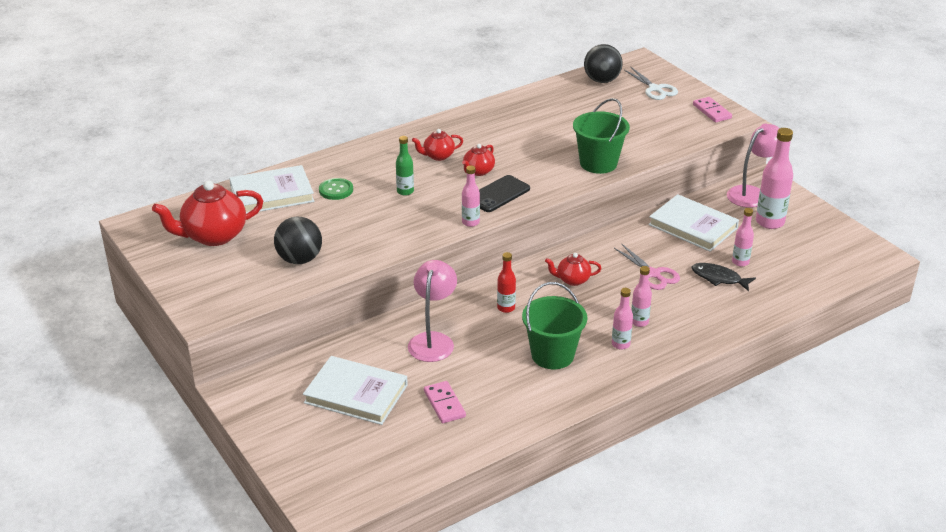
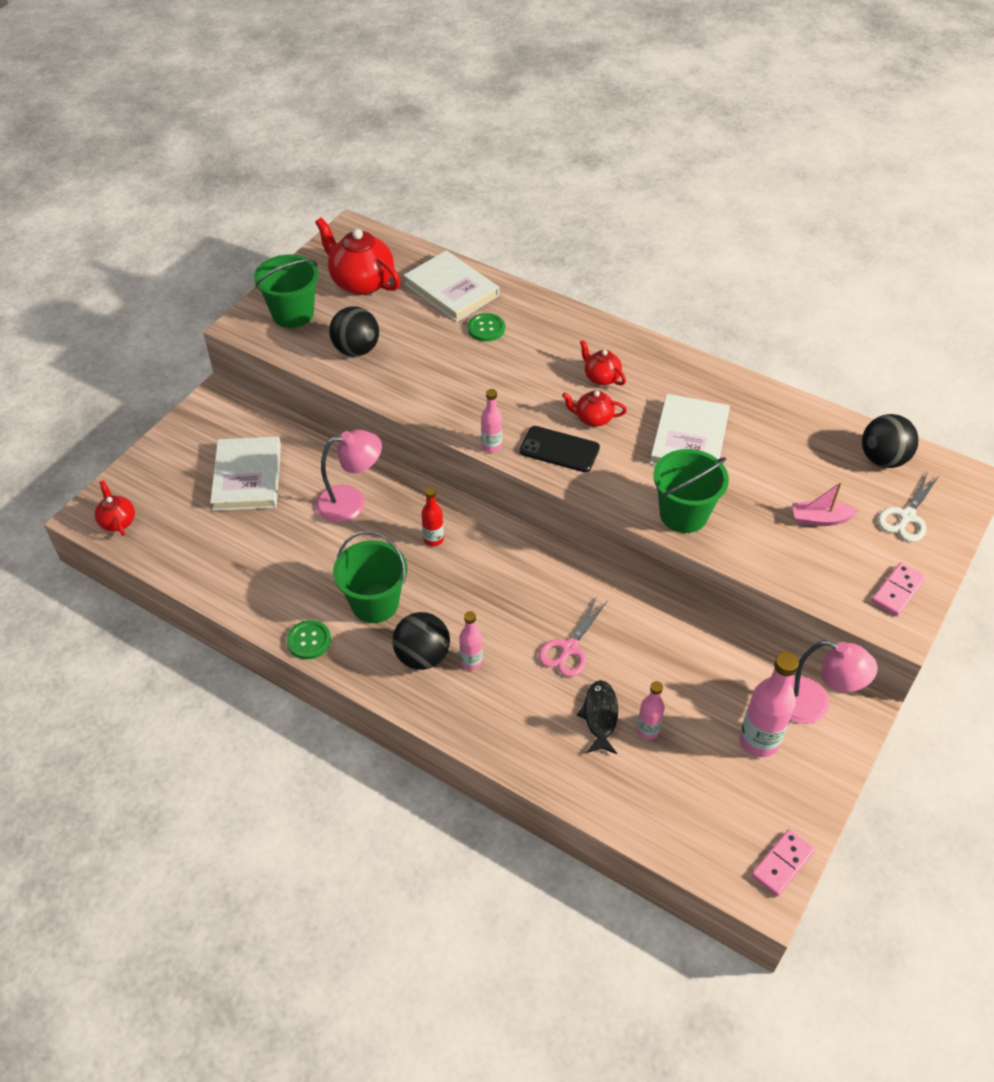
camera: 65 degrees right, 15 degrees up
(217, 283) = (293, 314): none -> green bucket
(405, 191) = (516, 377): green bottle -> none
(444, 404) = (260, 544): pink domino -> pink domino (782, 863)
(569, 400) = (309, 640): none -> green button
(572, 280) = (514, 578): red teapot -> red teapot (118, 521)
(620, 344) = (422, 656): pink bottle -> black ball
(637, 117) = (820, 519): none -> pink boat
(693, 226) = (693, 660): white book -> white book (689, 439)

